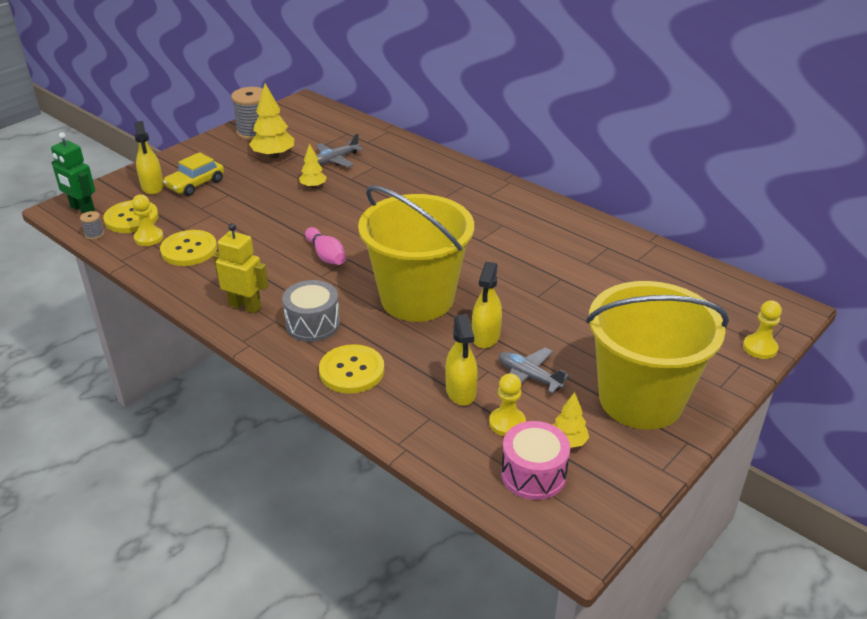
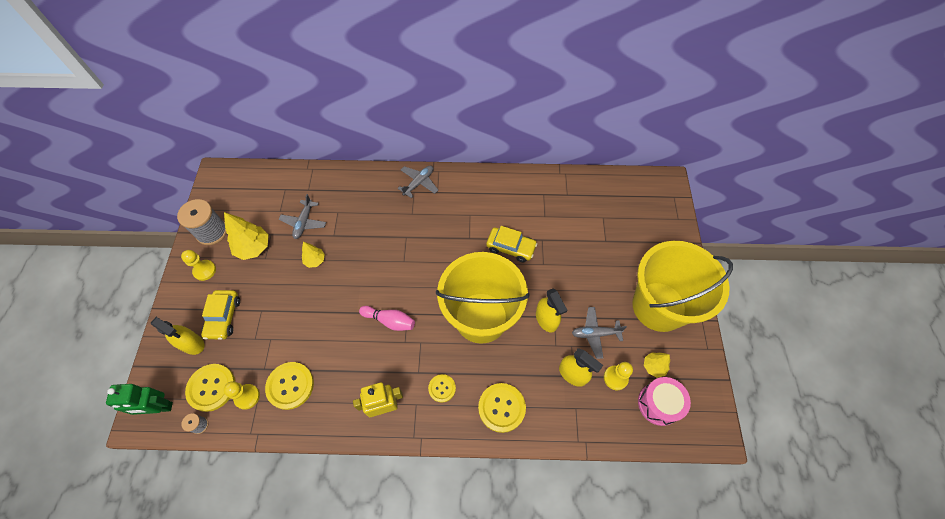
camera: 40 degrees left, 25 degrees up
(313, 324) = (442, 388): grey drum -> yellow button
(478, 181) = (419, 183): none -> grey plane
(516, 267) = (511, 247): none -> yellow car
(760, 348) = (677, 223): yellow pawn -> yellow pawn (204, 270)

